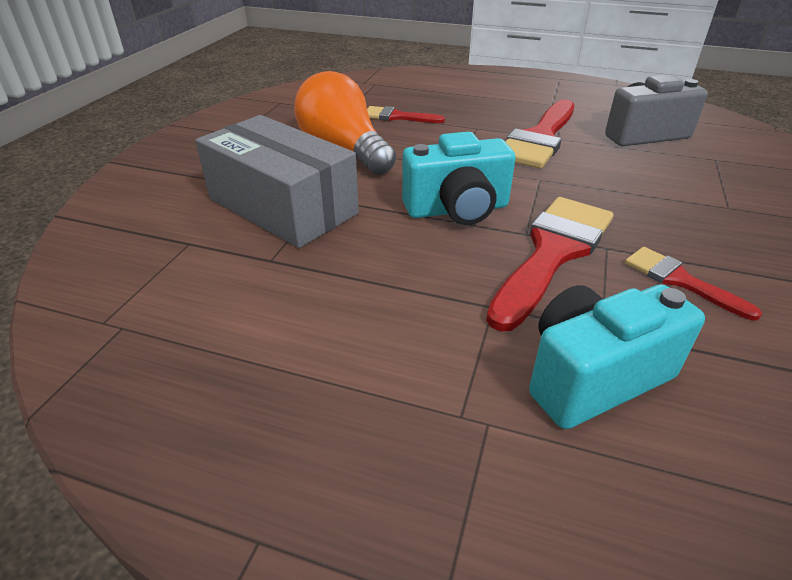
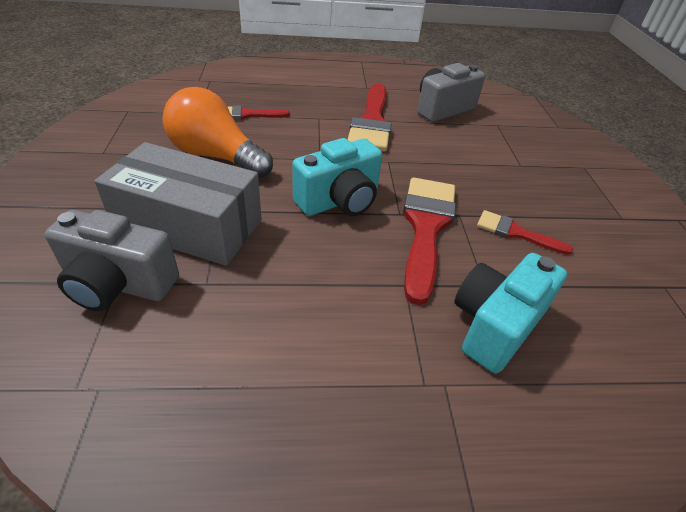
camera: 25 degrees left, 5 degrees up
(189, 244) = (118, 284): none -> grey camera

